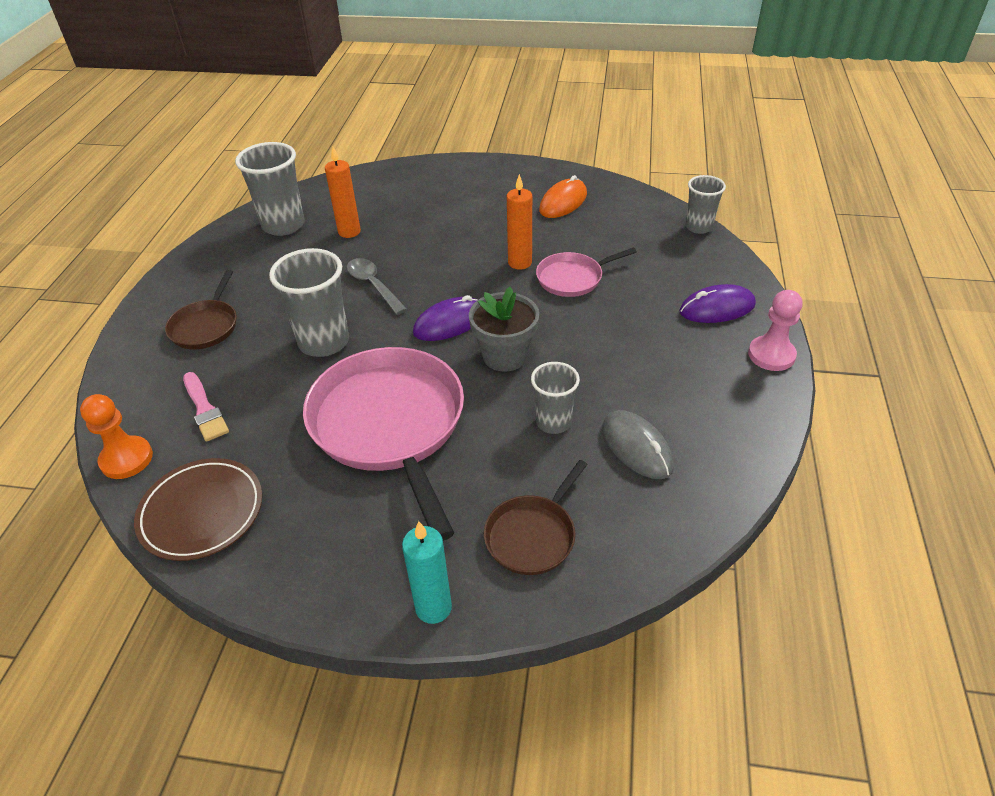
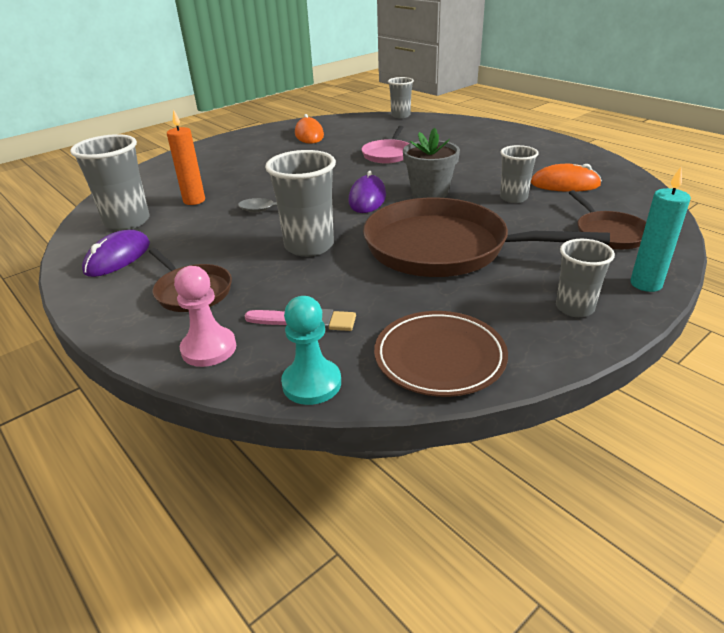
camera: 50 degrees left, 10 degrees down
(126, 459) = (311, 383): orange pawn -> turquoise pawn
(342, 568) = (574, 308): none -> grey cup
(390, 425) = (443, 248): pink pan -> brown pan
(520, 263) = (344, 162): orange candle -> none
(636, 447) = (564, 184): grey mouse -> orange mouse
(717, 308) = (476, 133): purple mouse -> purple mouse (118, 257)
(771, 355) = (533, 134): pink pawn -> pink pawn (209, 348)

